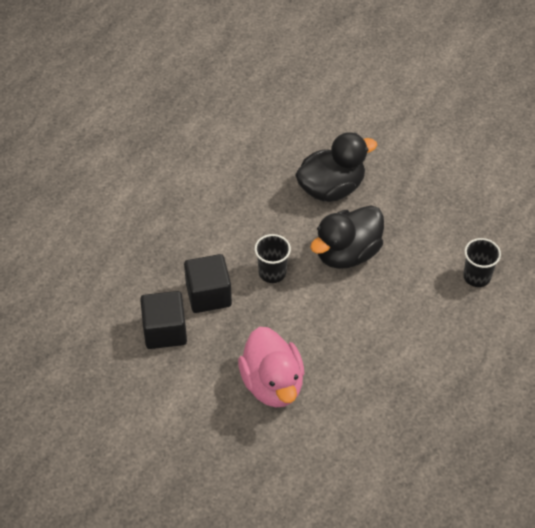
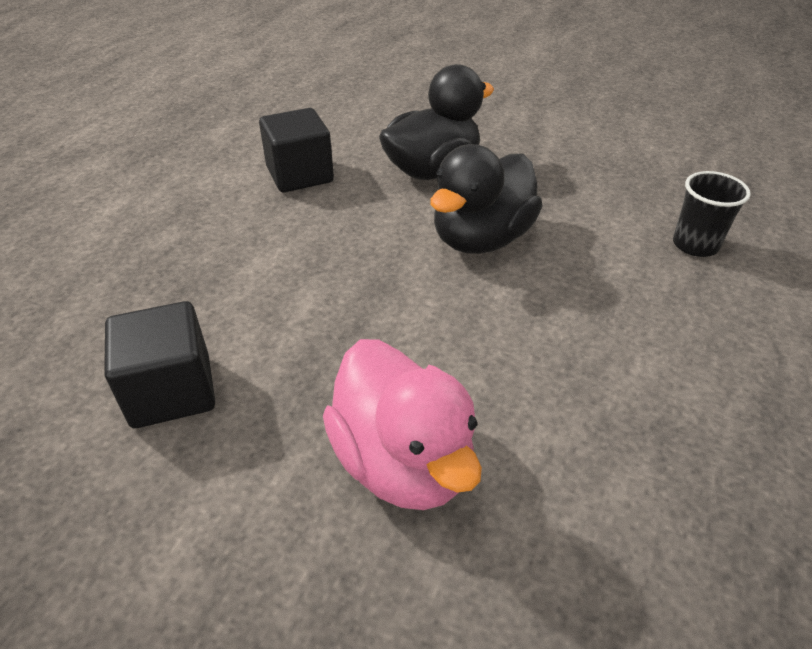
camera: 10 degrees left, 10 degrees down
(208, 295) = (256, 321): black cube -> black cube (300, 175)
(272, 272) = (365, 277): black cup -> none

